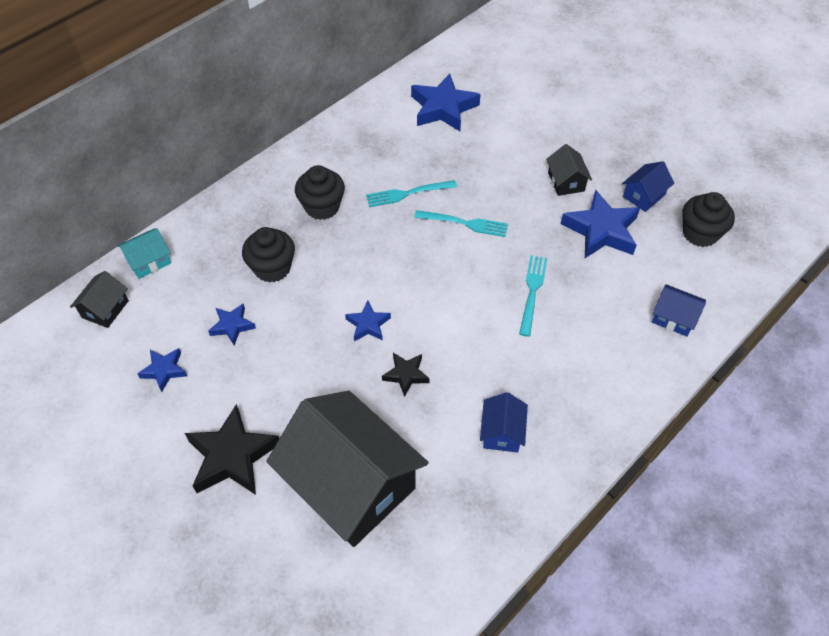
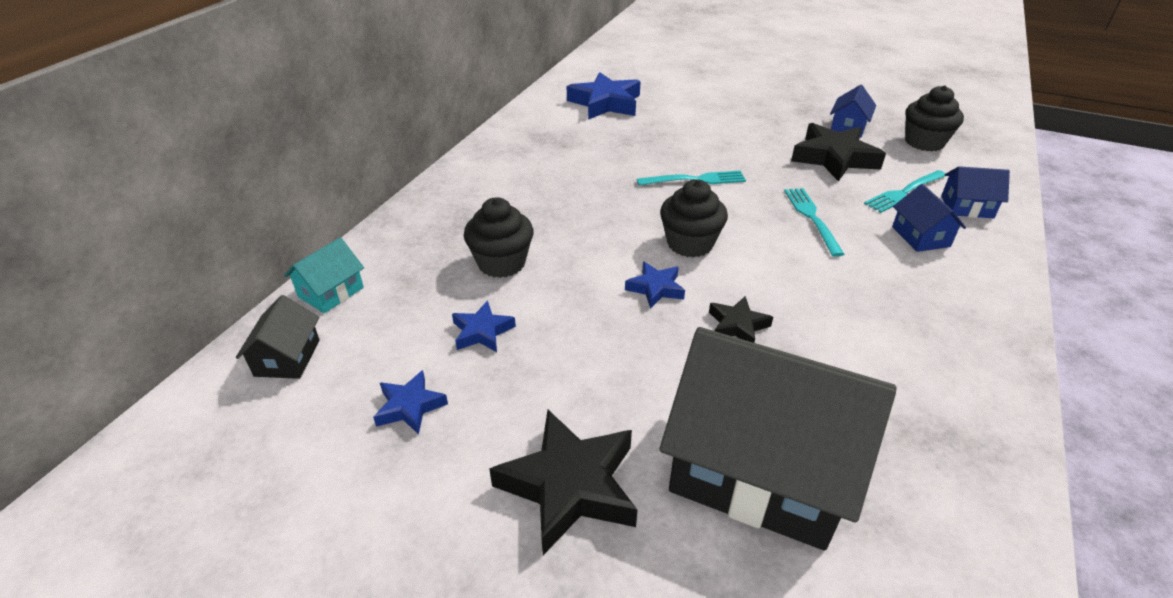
camera: 20 degrees left, 15 degrees down
(322, 207) = (528, 198): black cupcake -> black cupcake (690, 243)
(408, 193) = (617, 169): turquoise fork -> turquoise fork (904, 192)
(502, 432) = (895, 352): blue house -> blue house (920, 236)
(566, 182) = (768, 131): black house -> none
(601, 230) = (834, 158): blue star -> black star

